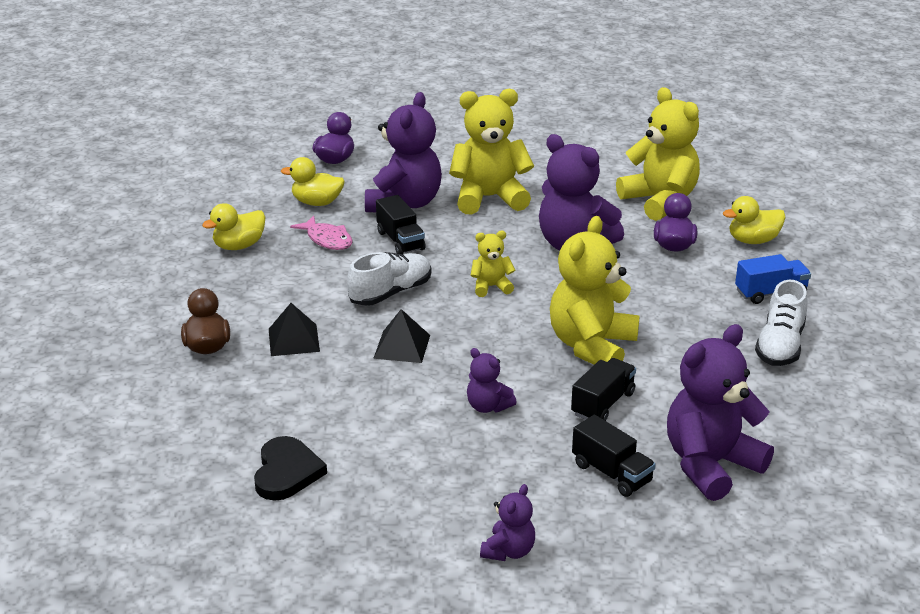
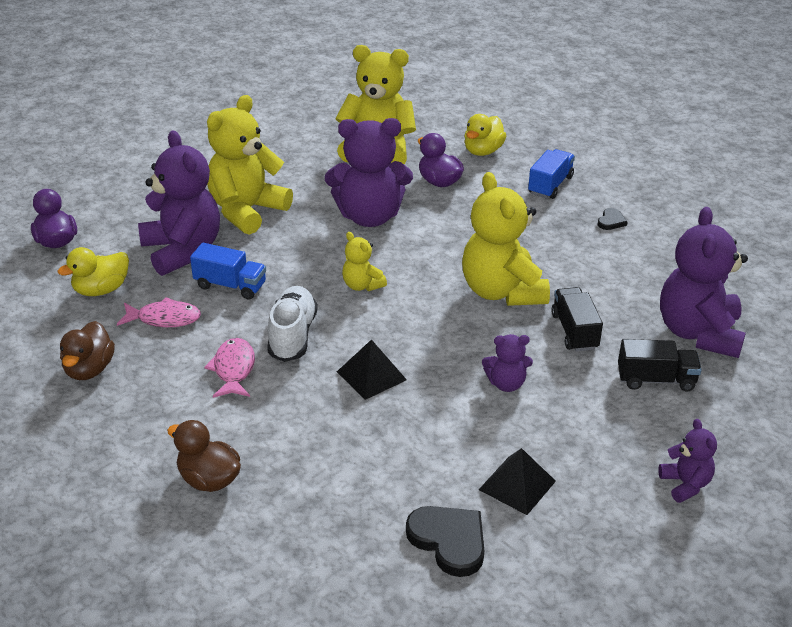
camera: 45 degrees left, 5 degrees up
(239, 246) = (89, 369): yellow duck -> brown duck
(293, 340) = (276, 425): black pyramid -> black pyramid (517, 485)
(321, 293) = (233, 369): none -> pink fish
(400, 241) = (230, 286): black truck -> blue truck
(491, 287) = (362, 285): yellow teddy bear -> yellow teddy bear turned 75 degrees counterclockwise
(780, 346) = (611, 221): white shoe -> black heart

